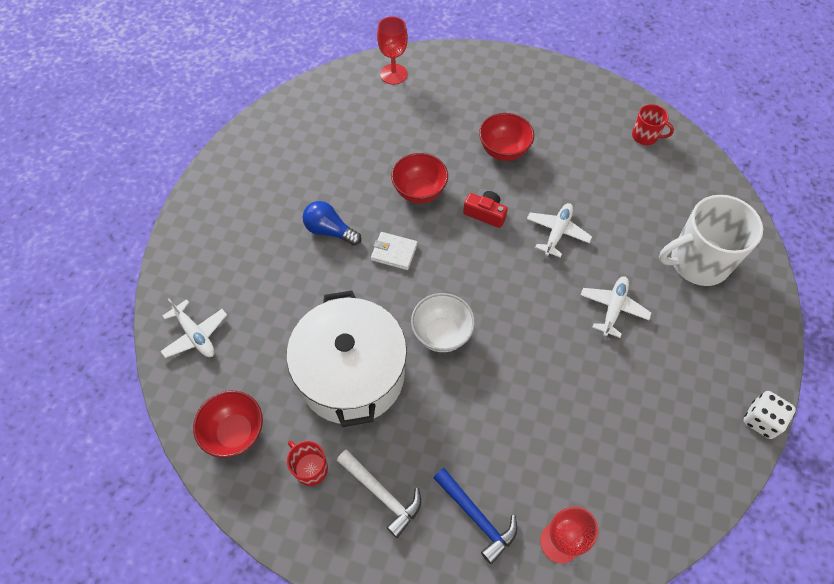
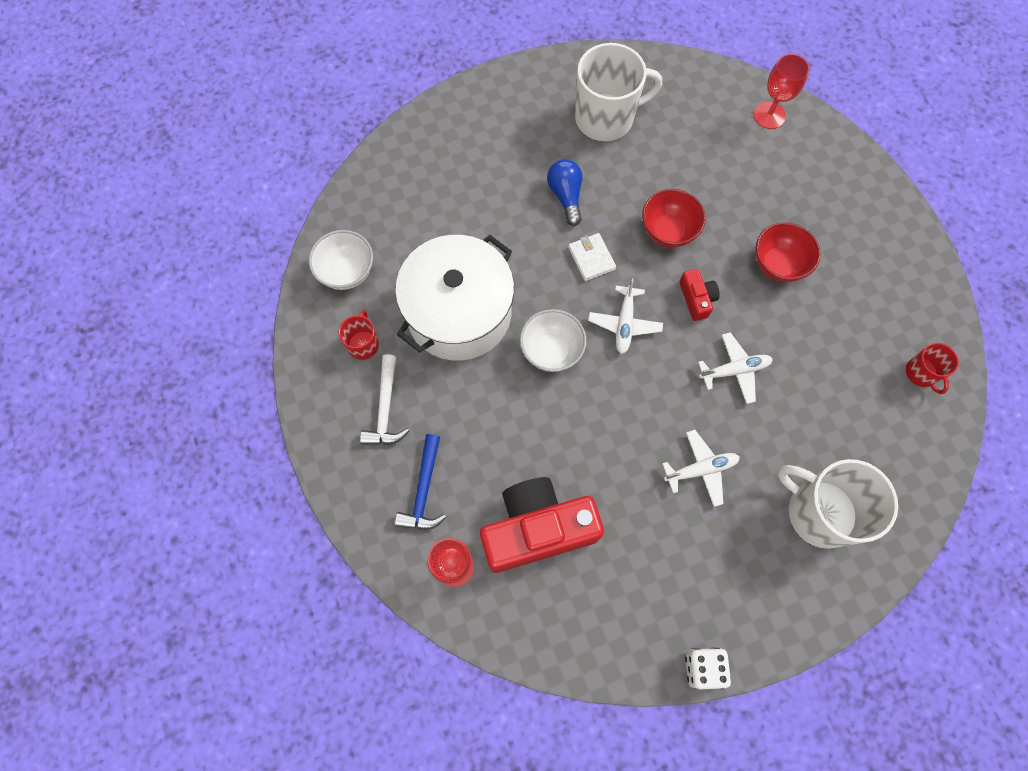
camera: 50 degrees right, 10 degrees up
(195, 335) = (395, 181): white plane -> white plane (624, 323)
(235, 432) = (347, 272): red bowl -> white bowl
(296, 161) = (606, 118): none -> white mug
(575, 454) = (537, 529): none -> red camera

